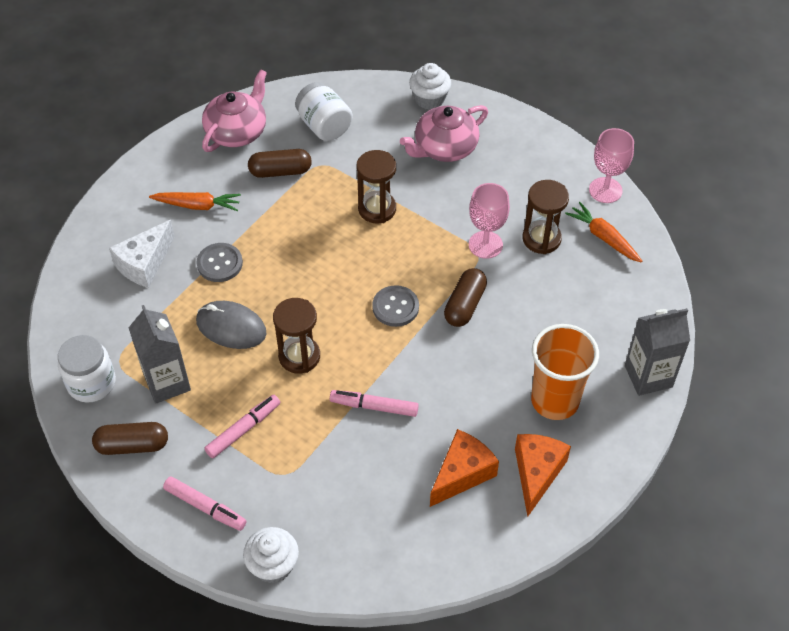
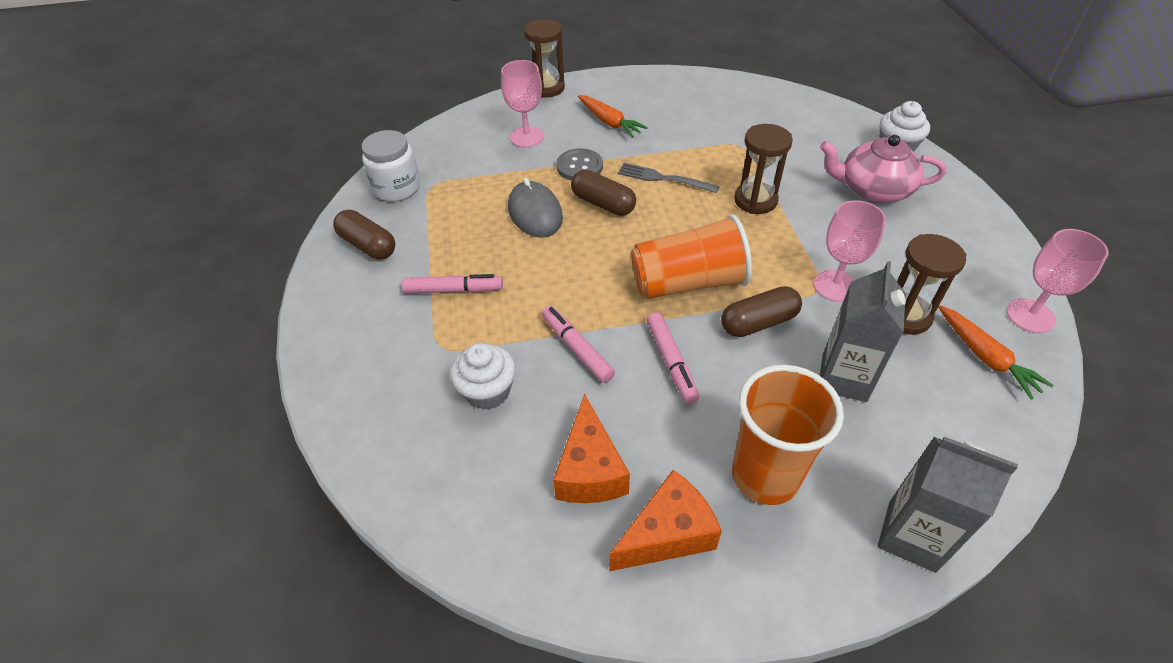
camera: 45 degrees right, 5 degrees down
(144, 264) = (526, 137): white cheese -> pink goblet
(167, 382) = (444, 220): grey carton -> grey carton (844, 378)
(205, 507) = (356, 325): pink marker -> pink marker (671, 362)
(237, 131) = (696, 92): pink teapot -> none
(273, 565) = (343, 412): white cupcake -> white cupcake (487, 391)
(280, 171) = (700, 133): brown capsule -> brown capsule (603, 204)
(295, 232) = (664, 178): none -> grey fork
(299, 356) = (561, 267): brown hourglass -> brown hourglass (547, 88)
(324, 126) = (773, 122): white jar -> none
(395, 307) = (688, 282): grey button -> orange cup
(462, 474) = (590, 470): orange cheese -> orange cheese turned 90 degrees clockwise
(603, 237) = (985, 357): orange carrot -> orange carrot turned 150 degrees clockwise

